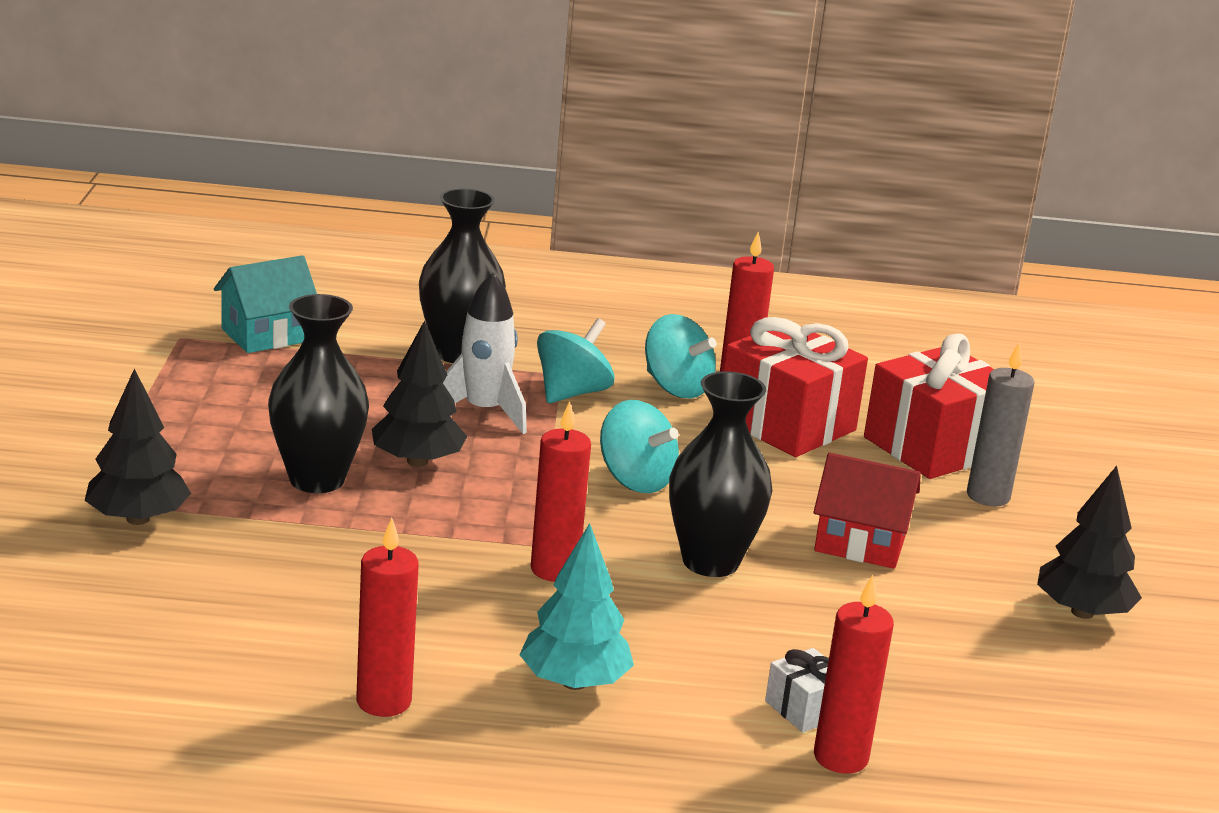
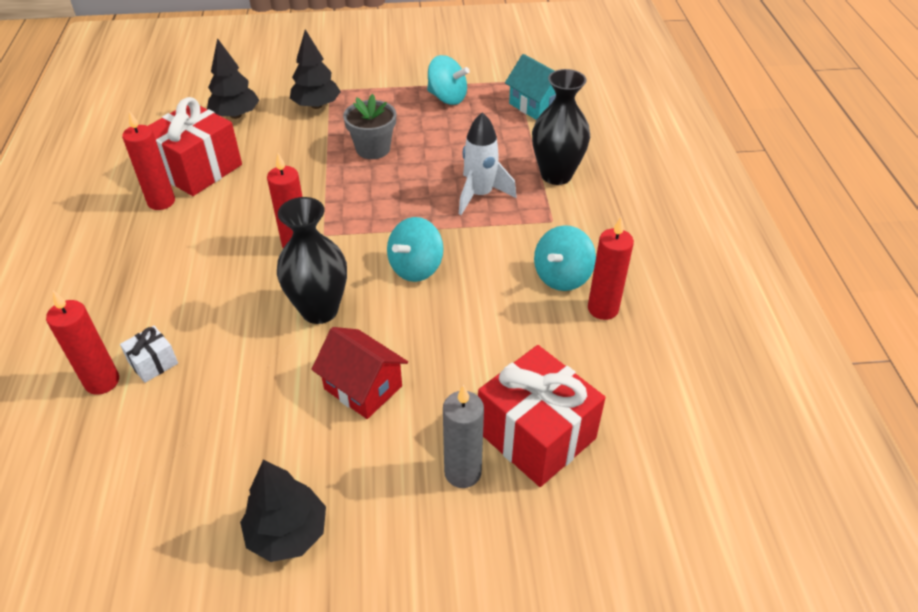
camera: 85 degrees right, 20 degrees up
(317, 479) = (373, 149): black vase -> grey flower pot
(417, 461) = (406, 179): black tree -> black tree (236, 115)
(572, 393) = (526, 228): turquoise spinning top -> turquoise spinning top (447, 98)
(574, 682) = (180, 264): turquoise tree -> none
(787, 424) = (533, 340): red gift -> red gift (198, 169)
(860, 543) = (363, 387): red house -> red house turned 60 degrees counterclockwise

